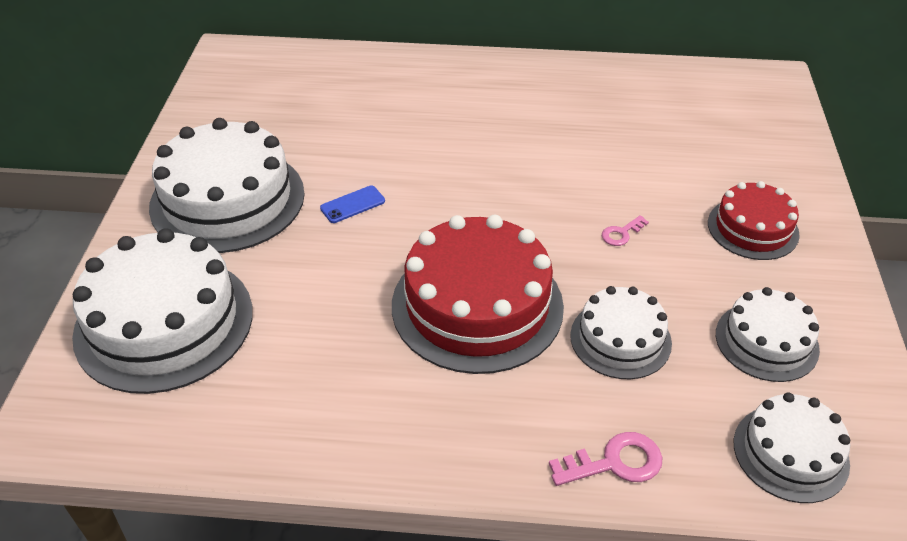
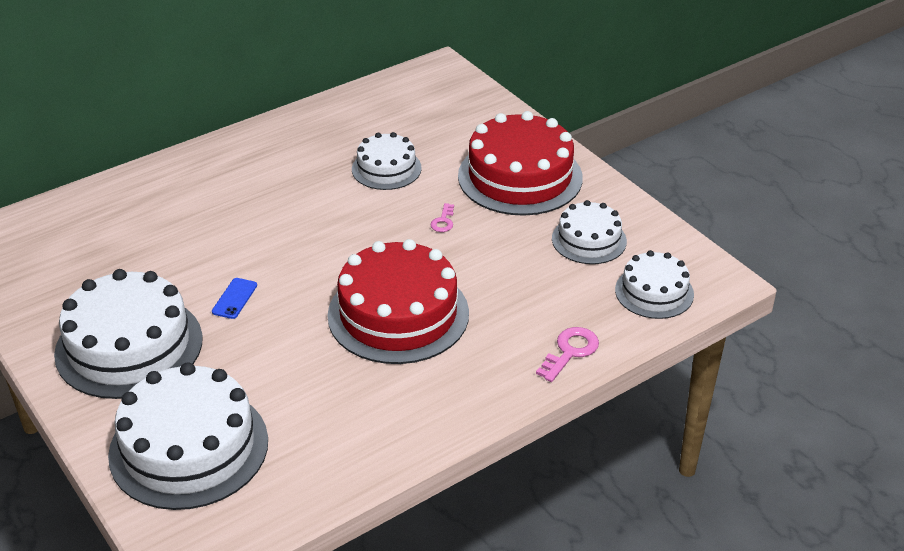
camera: 40 degrees left, 5 degrees down
(620, 339) = (506, 284): white cake -> white cake (386, 168)
(753, 228) = (520, 177): red cake -> red cake, size x1.77

